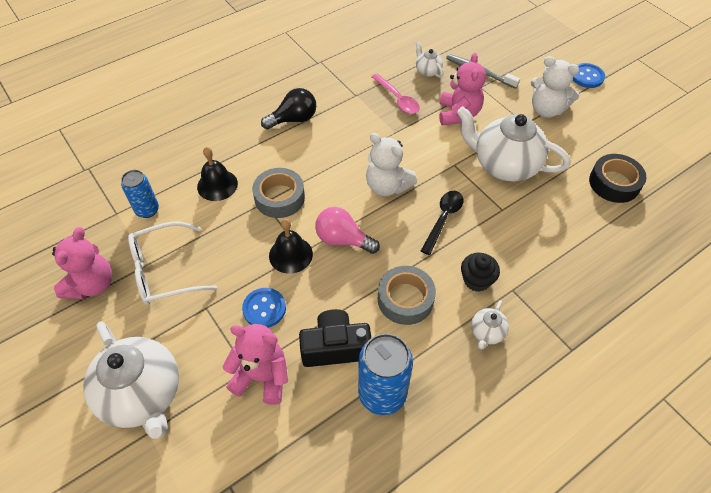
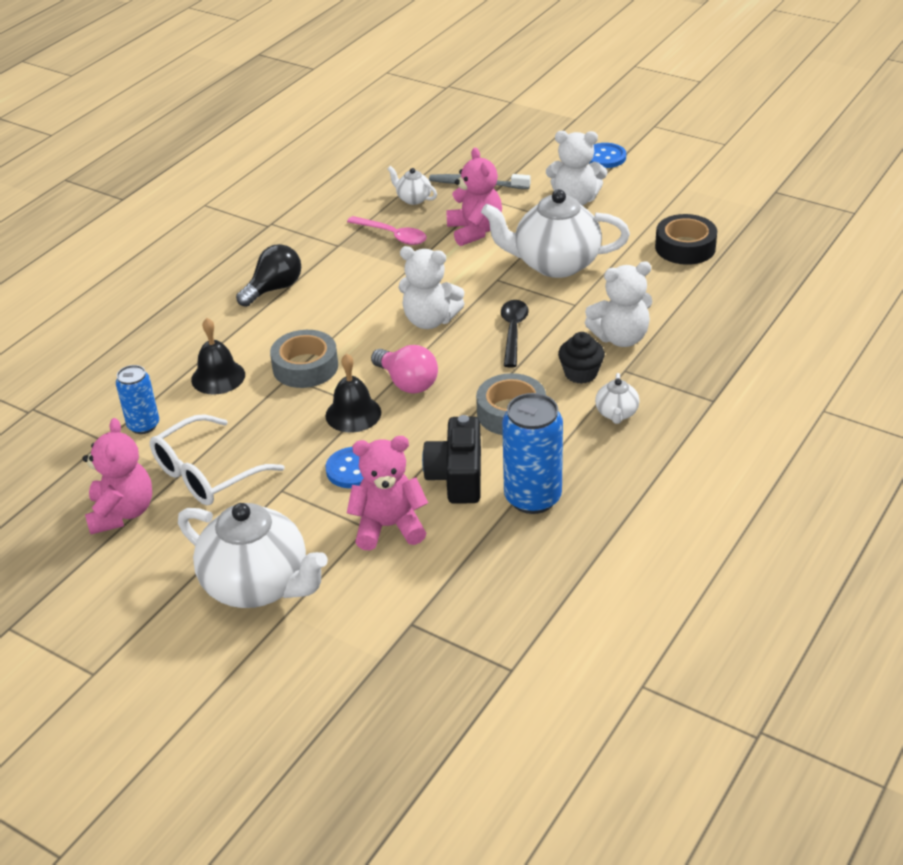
camera: 20 degrees left, 15 degrees down
(335, 347) = (457, 476): black camera -> black camera turned 60 degrees counterclockwise
(343, 240) = (407, 383): pink light bulb -> pink light bulb turned 135 degrees counterclockwise
(524, 256) = (620, 338): none -> white teddy bear

